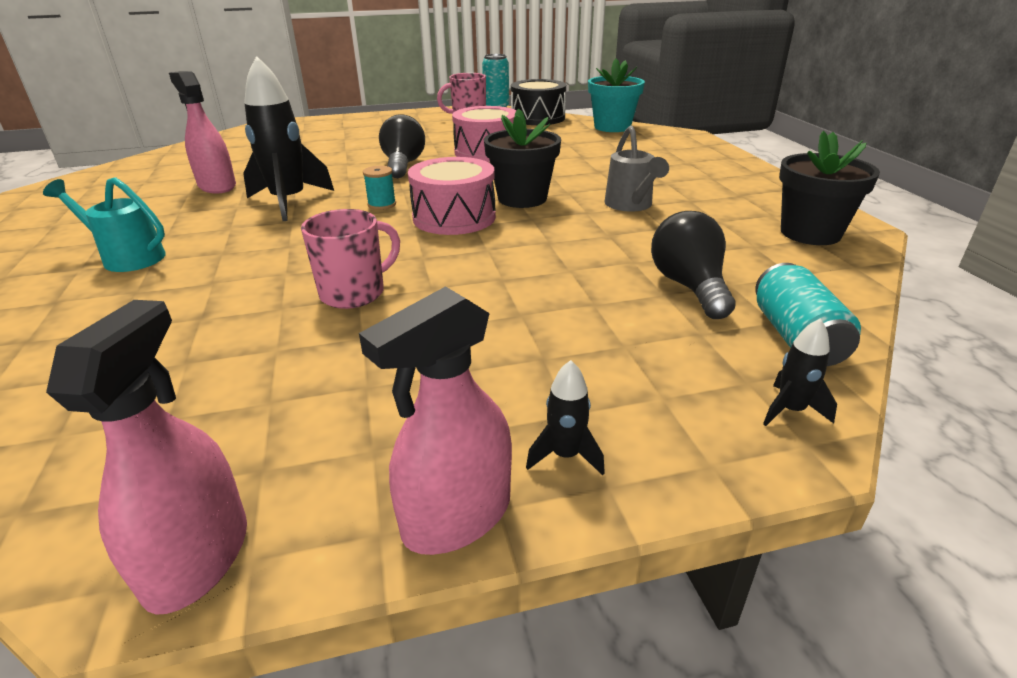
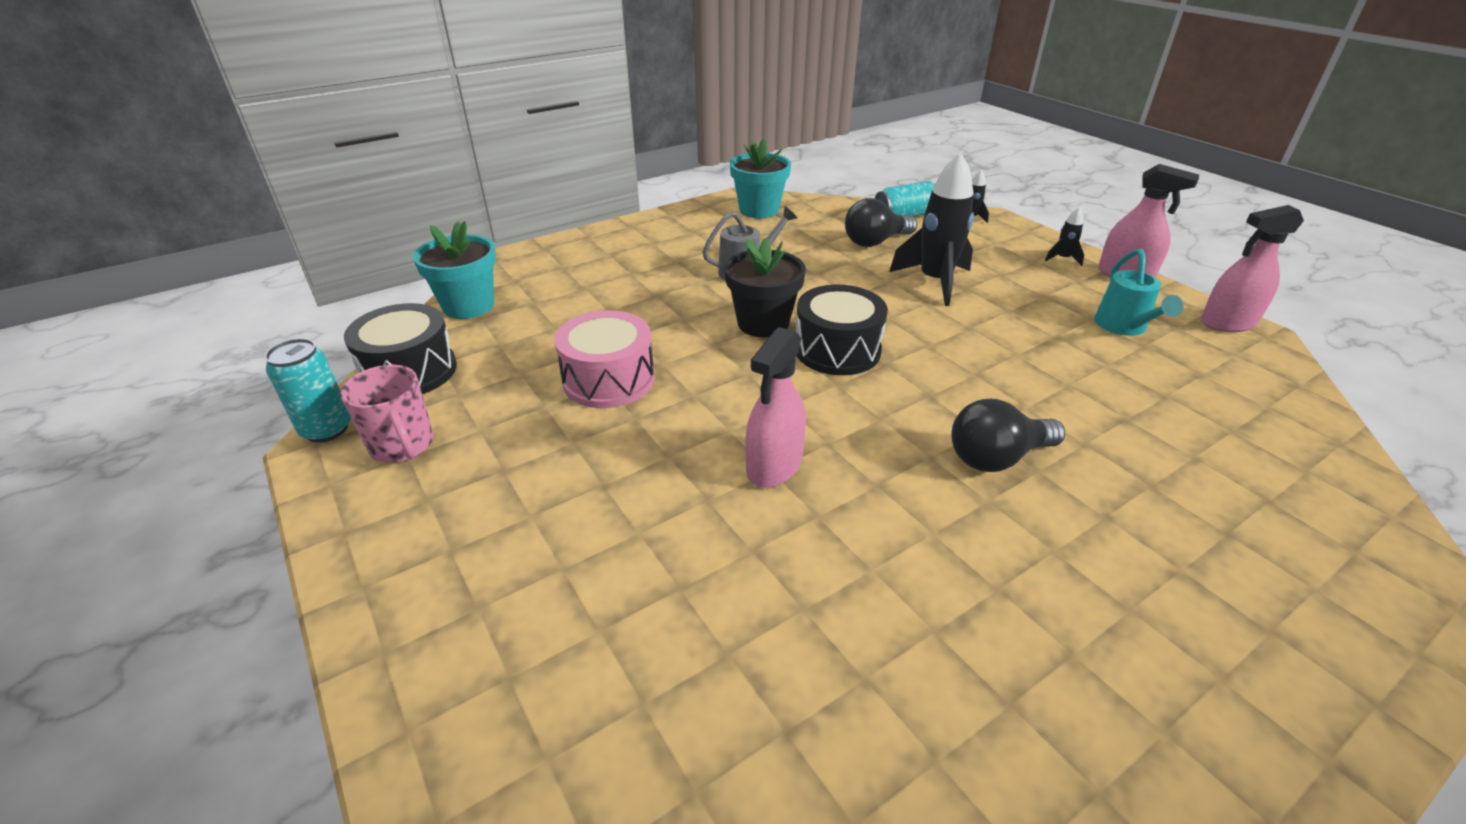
camera: 110 degrees left, 5 degrees up
(127, 257) = (1123, 543): turquoise watering can -> turquoise watering can (1123, 327)
(217, 186) = (886, 609): pink spray bottle -> pink spray bottle (774, 466)
(289, 202) = (884, 486): black rocket -> black rocket (934, 282)
(354, 293) = (1013, 358): pink mug -> none
(382, 204) = (838, 406): turquoise spool -> none
(403, 165) = (692, 436): black light bulb -> black light bulb (996, 458)
(454, 217) = (837, 350): pink drum -> black drum
(810, 233) = (759, 210): black flower pot -> turquoise flower pot

